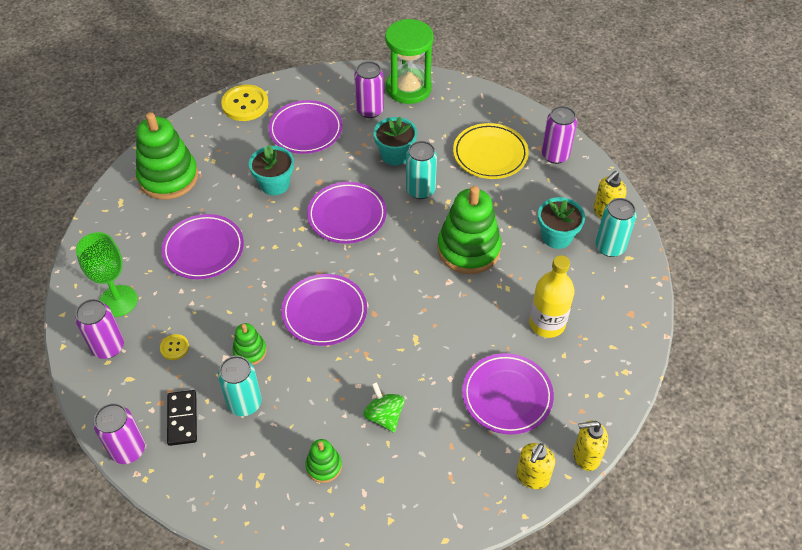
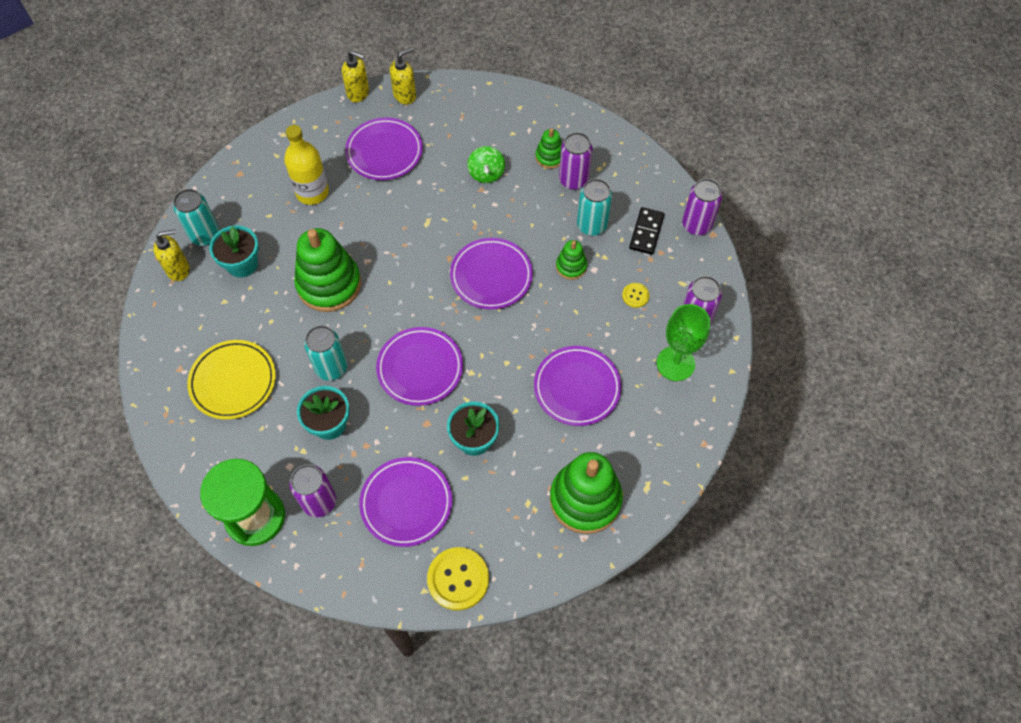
camera: 155 degrees left, 10 degrees up
(555, 155) = (171, 352): purple can -> purple can (573, 180)

